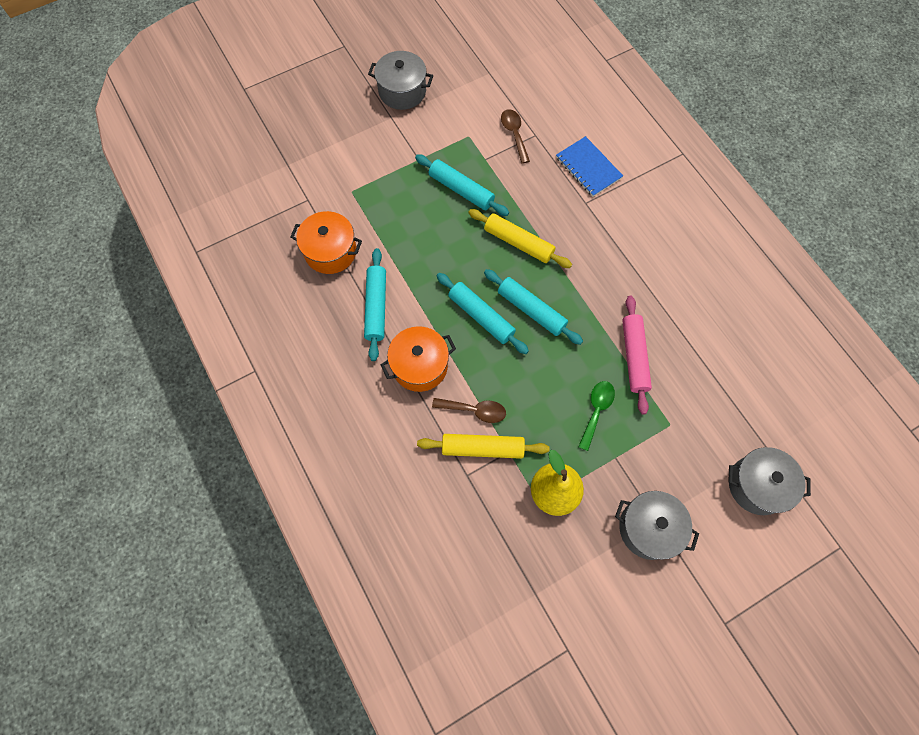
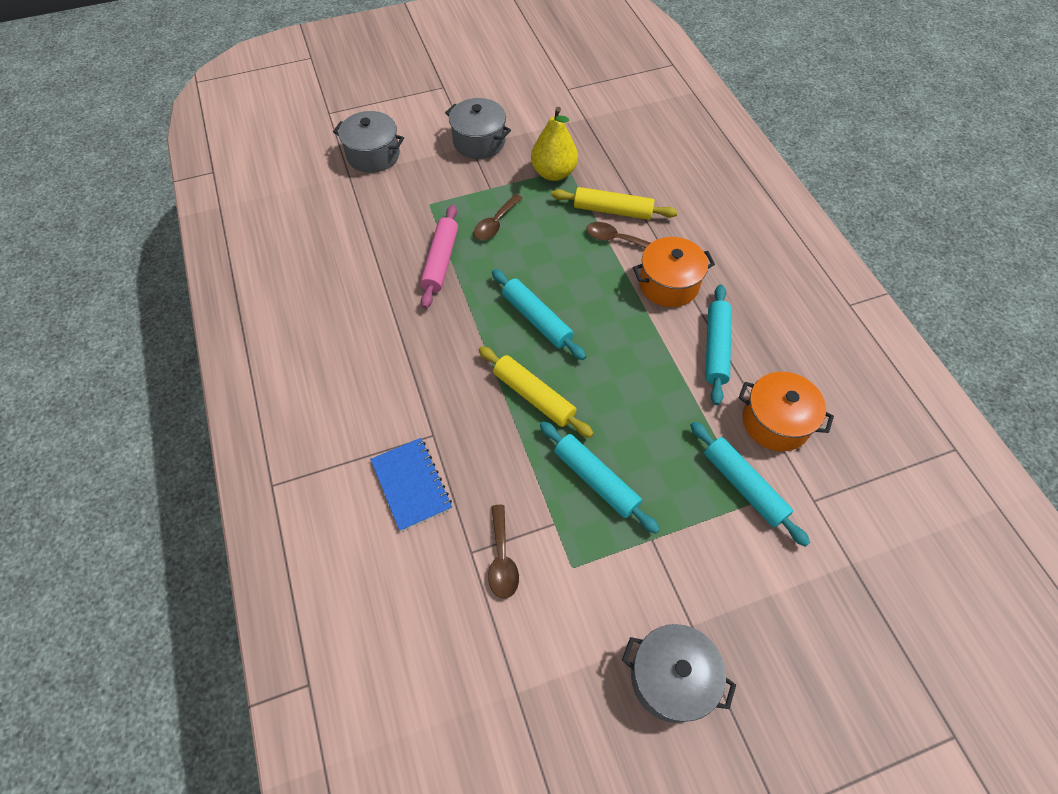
camera: 170 degrees left, 10 degrees down
(481, 316) = (595, 321): turquoise rolling pin -> turquoise rolling pin (744, 486)
(596, 410) = (495, 223): green spoon -> brown spoon

